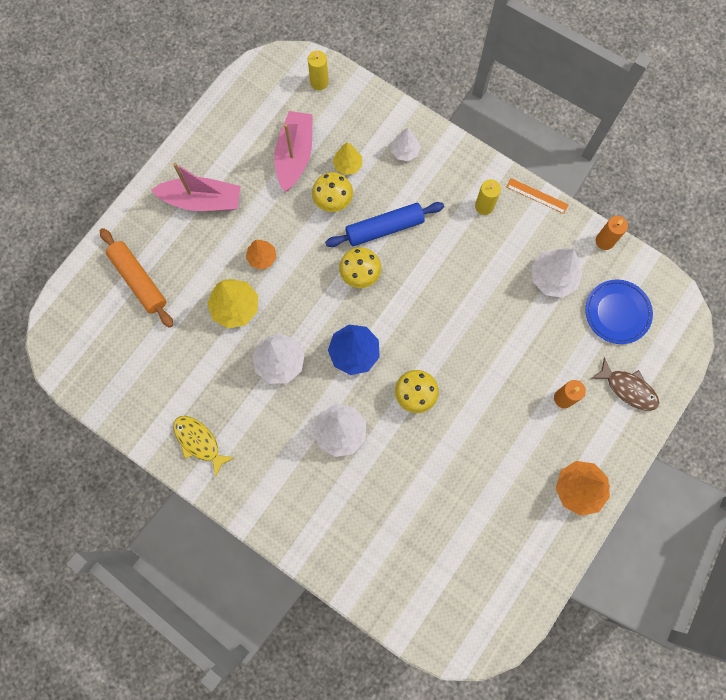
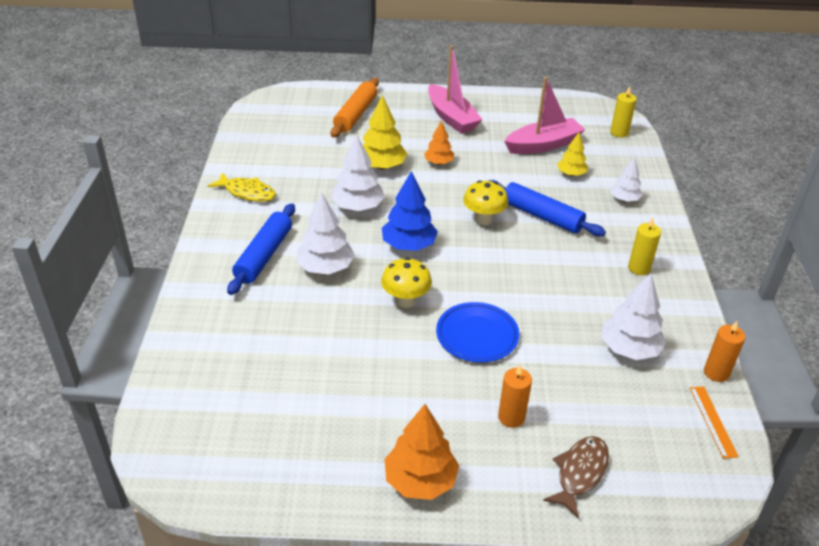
camera: 55 degrees right, 35 degrees down
(199, 442) = (247, 192): yellow fish -> yellow fish turned 105 degrees clockwise
(295, 472) = (264, 255): none -> blue rolling pin
(333, 202) = (530, 179): yellow mushroom -> none
(537, 196) = (695, 300): orange ruler -> orange ruler (712, 421)
(617, 313) = (653, 420): blue plate -> blue plate (477, 335)
(628, 388) = (580, 473): brown fish -> brown fish turned 150 degrees counterclockwise

